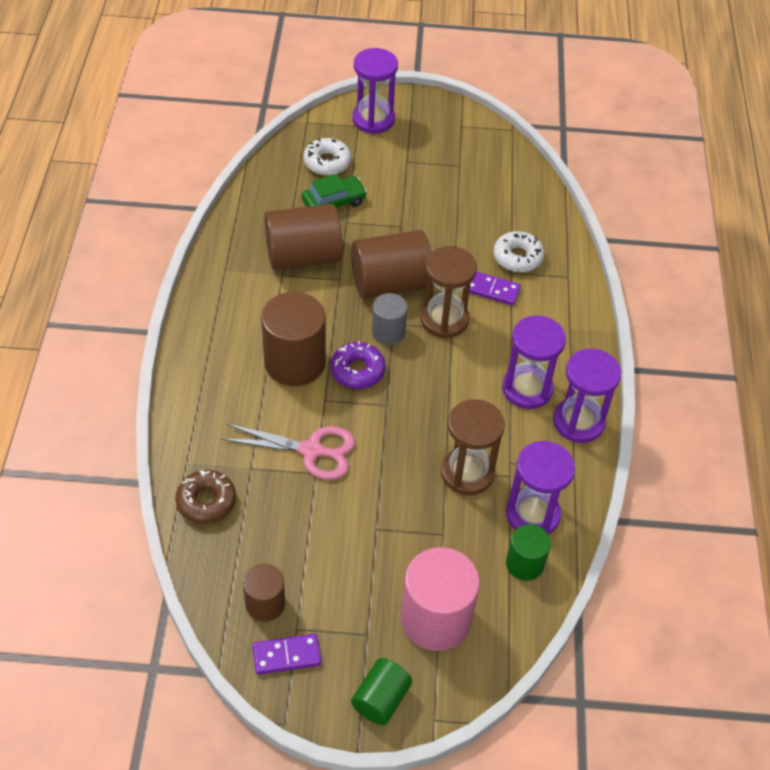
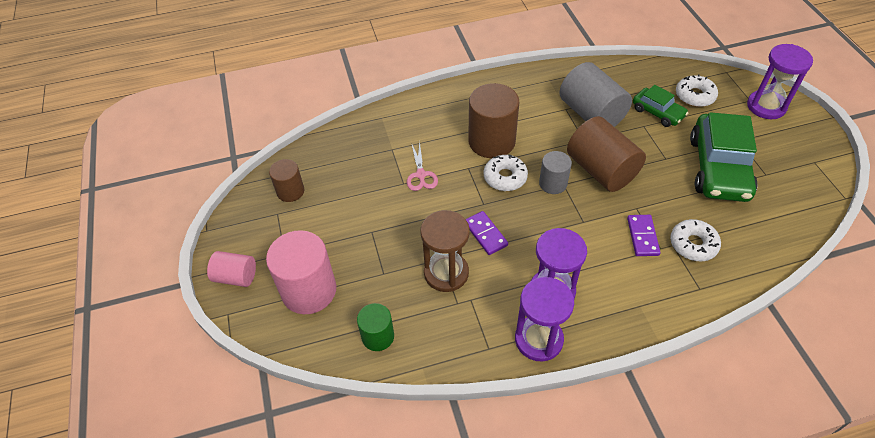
camera: 75 degrees right, 0 degrees up
(206, 501) = (356, 137): brown donut -> none
(286, 655) = (255, 215): purple domino -> purple domino (485, 234)
(303, 256) = (591, 114): brown cylinder -> grey cylinder
(311, 450) = (421, 175): pink scissors -> pink scissors, size x0.66
(357, 371) = (505, 177): purple donut -> white donut
(381, 699) = (236, 277): green cylinder -> pink cylinder
(434, 193) = (719, 168): none -> green car
(444, 319) = (588, 214): brown hourglass -> none
(532, 514) = (427, 329): purple hourglass -> none

